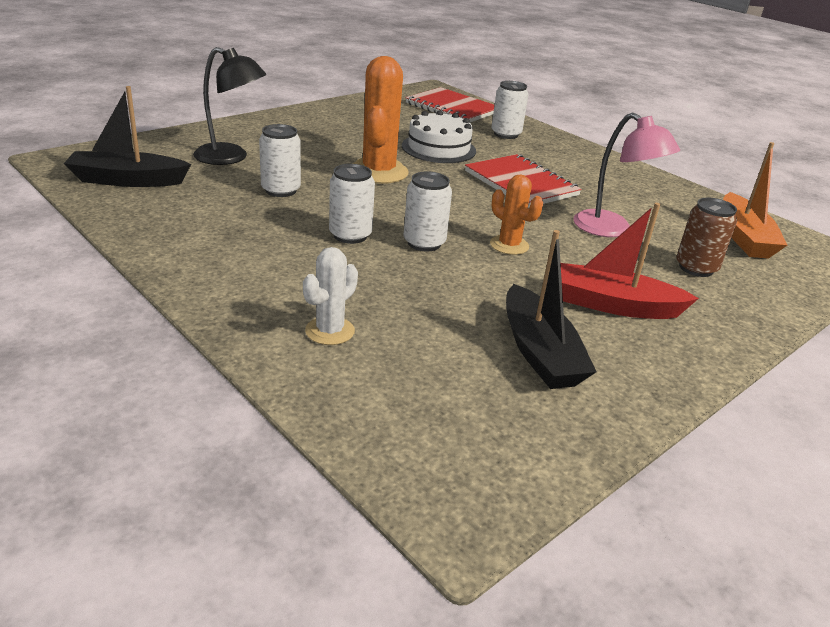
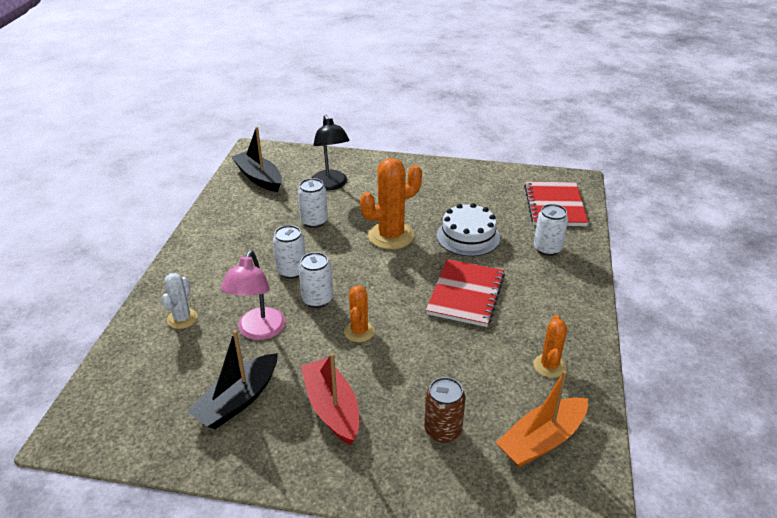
camera: 55 degrees right, 5 degrees up
(330, 331) = (182, 319): white cactus -> white cactus turned 75 degrees counterclockwise
(612, 229) = (450, 365): pink lamp -> pink lamp (258, 331)
(657, 197) = (549, 366): none -> orange cactus

